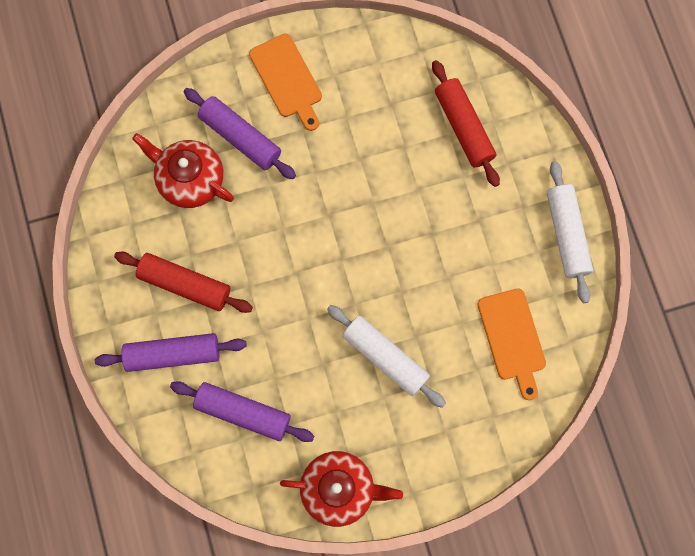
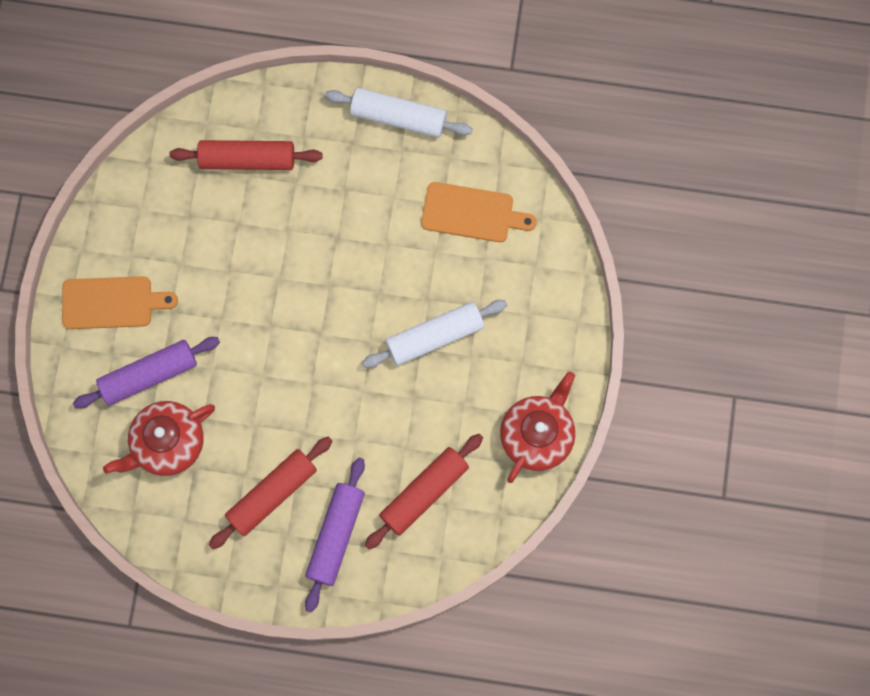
camera: 65 degrees left, 0 degrees up
(243, 412) = (424, 492): purple rolling pin -> red rolling pin

